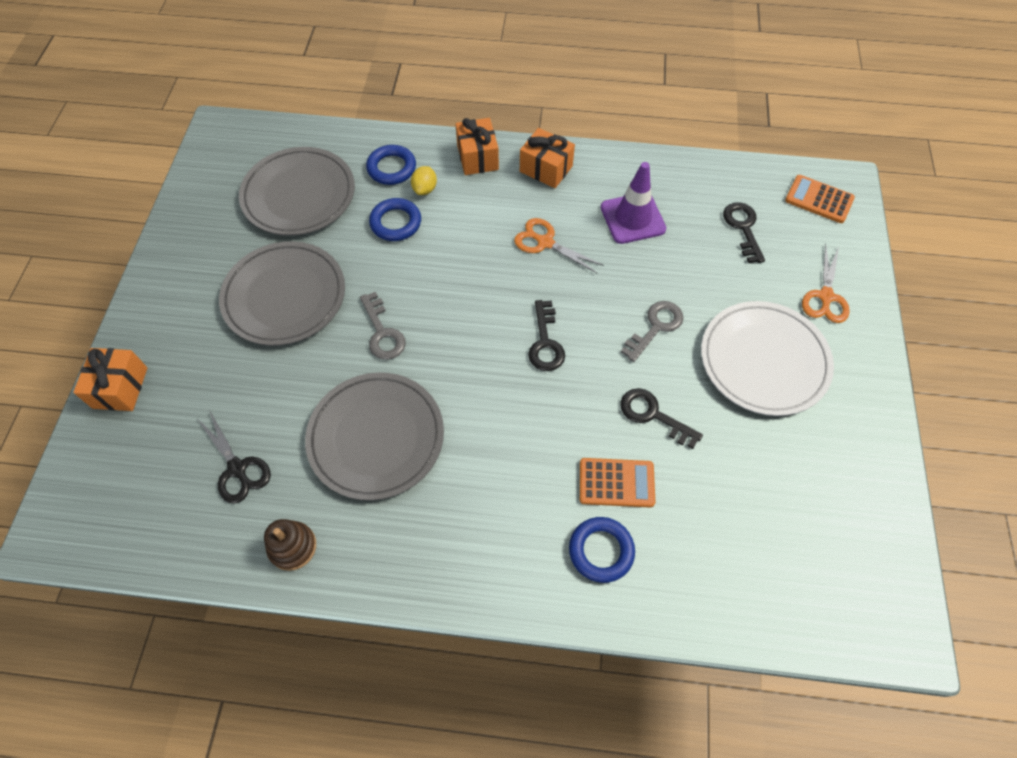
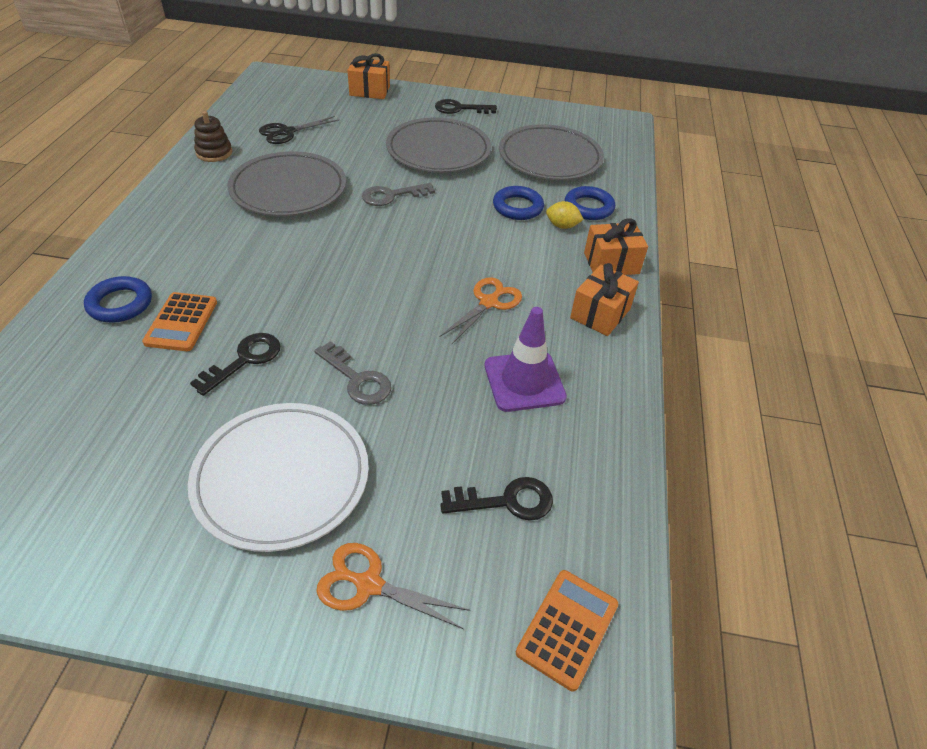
camera: 90 degrees right, 15 degrees down
(545, 342) = (357, 291): black key -> black key (460, 109)

